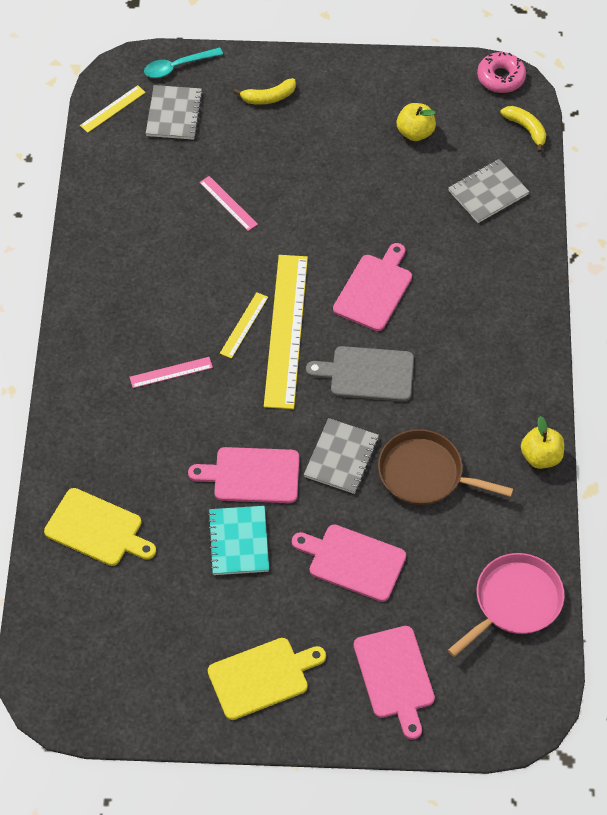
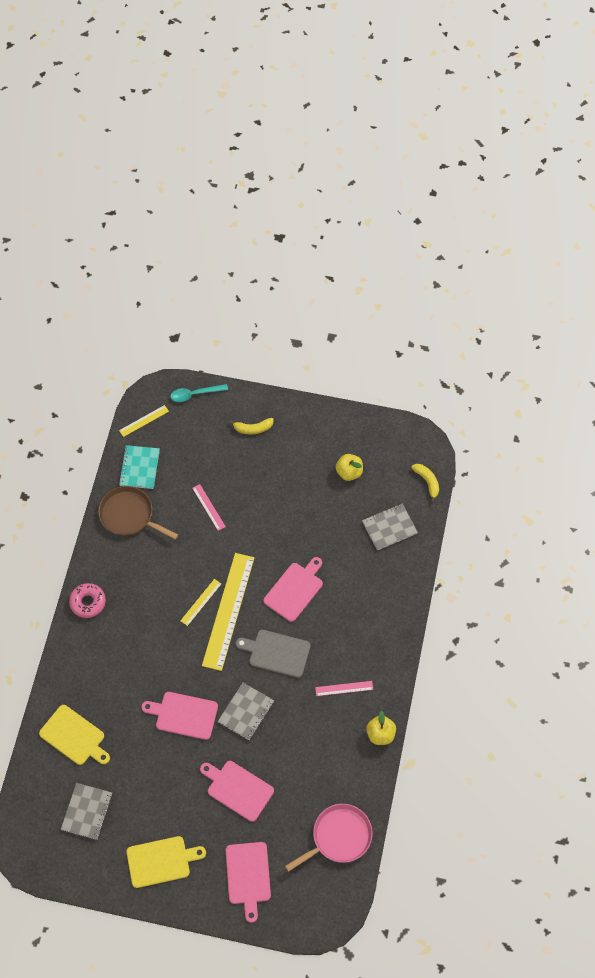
camera: 10 degrees right, 5 degrees up
(171, 372) = (145, 629): pink ruler -> pink ruler (344, 688)
(174, 114) = (185, 431): grey notebook -> grey notebook (87, 811)
(238, 542) = (165, 762): turquoise notebook -> turquoise notebook (139, 468)
(425, 473) = (299, 733): brown pan -> brown pan (129, 515)
(501, 77) = (418, 438): pink donut -> pink donut (88, 602)

